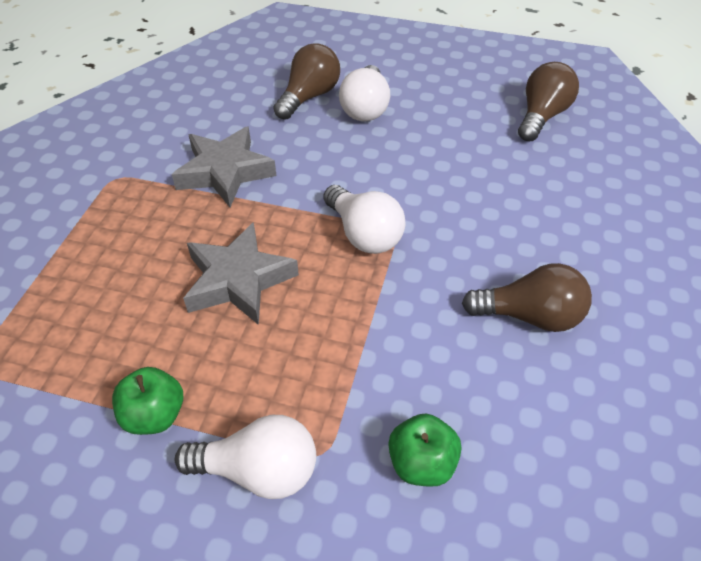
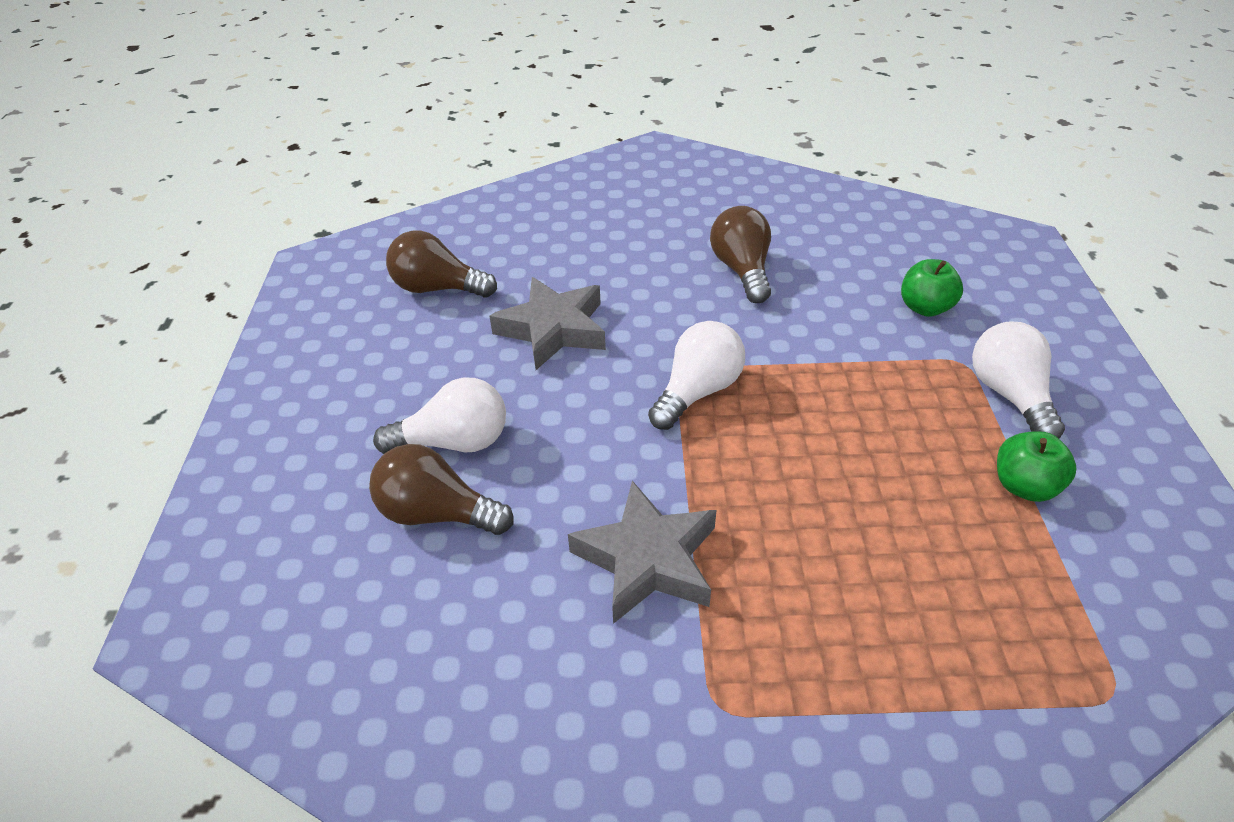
camera: 105 degrees left, 5 degrees down
(238, 280) = (823, 478): grey star -> grey star (553, 329)

